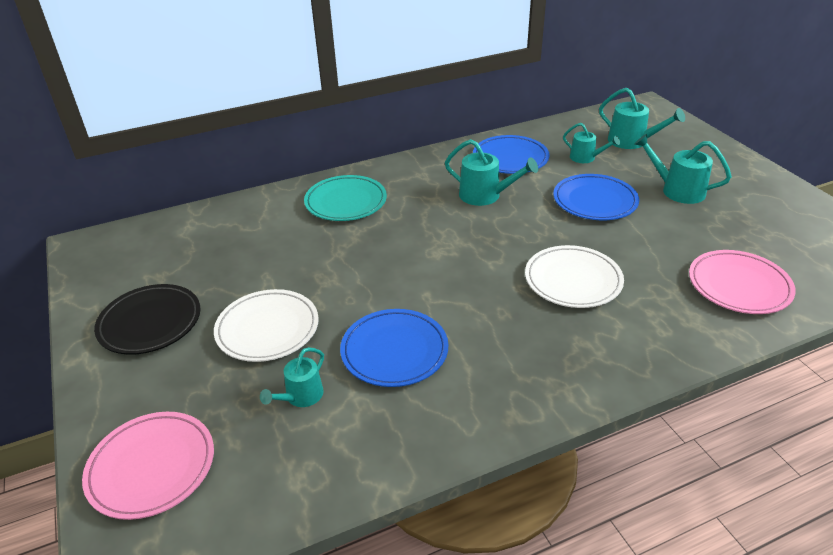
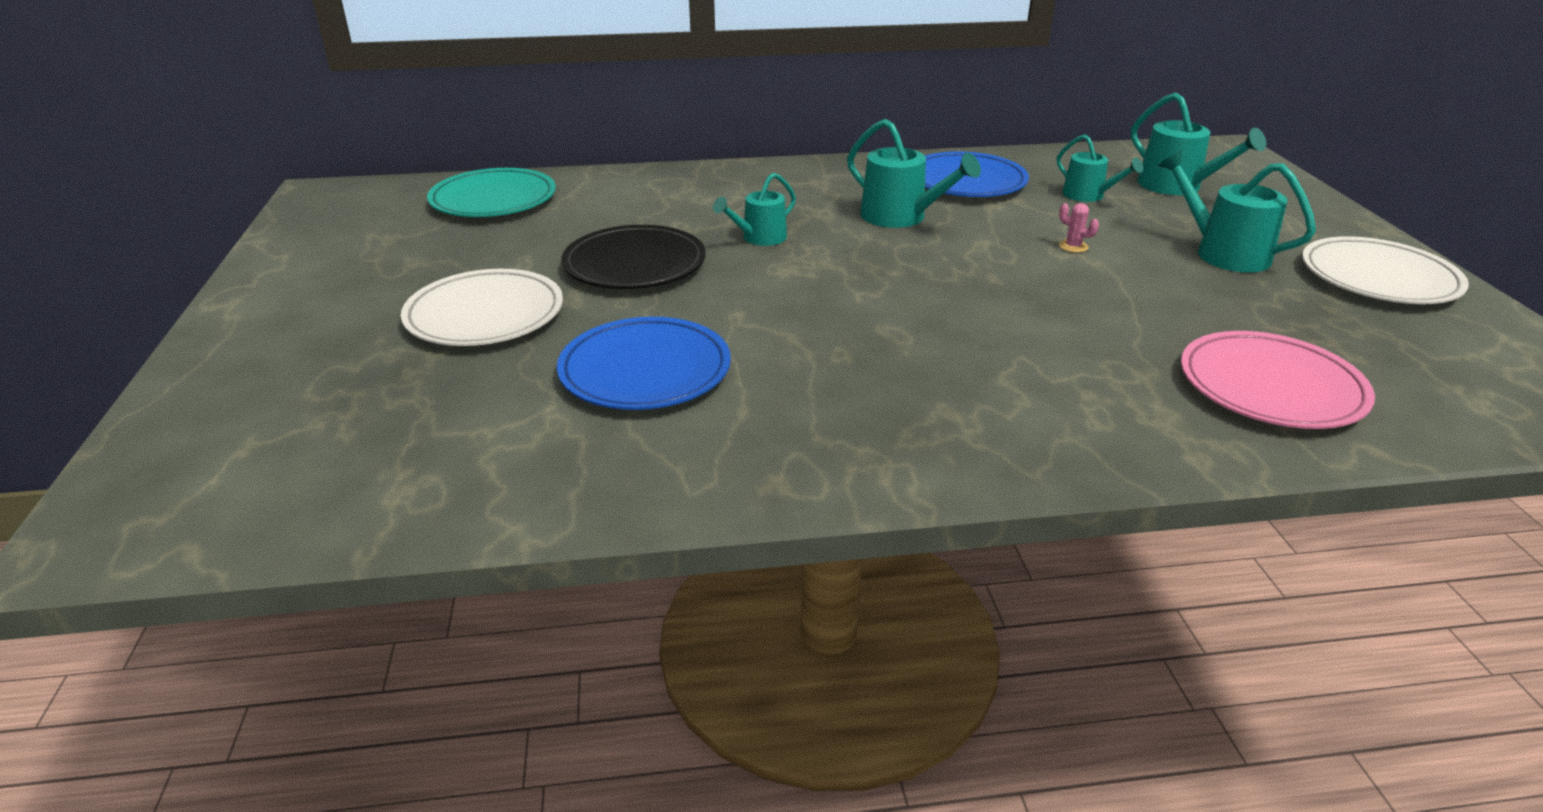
camera: 15 degrees right, 5 degrees down
(150, 322) = (338, 283): black plate -> black plate (634, 264)
(151, 467) = (219, 437): pink plate -> none
(301, 396) = (475, 398): turquoise watering can -> turquoise watering can (760, 238)
(346, 202) = (691, 197): turquoise plate -> turquoise plate (493, 200)
(573, 280) = (979, 334): white plate -> white plate (1378, 278)
(595, 201) = (1073, 246): blue plate -> pink cactus

